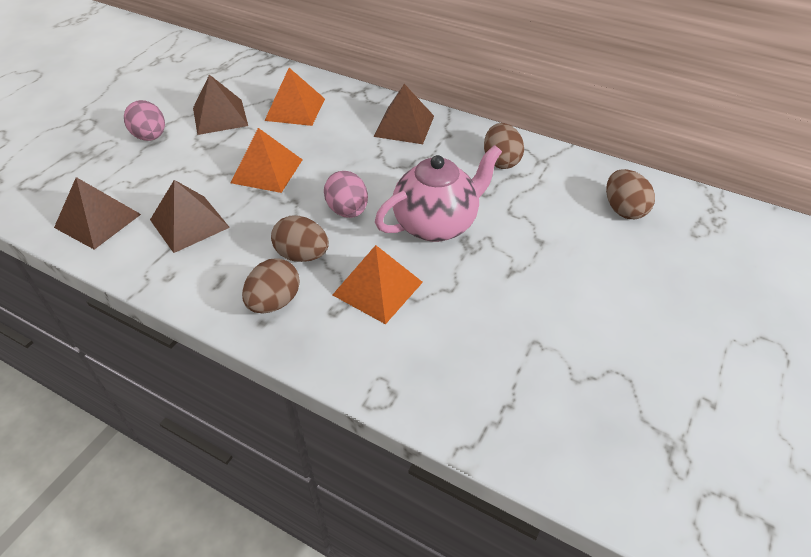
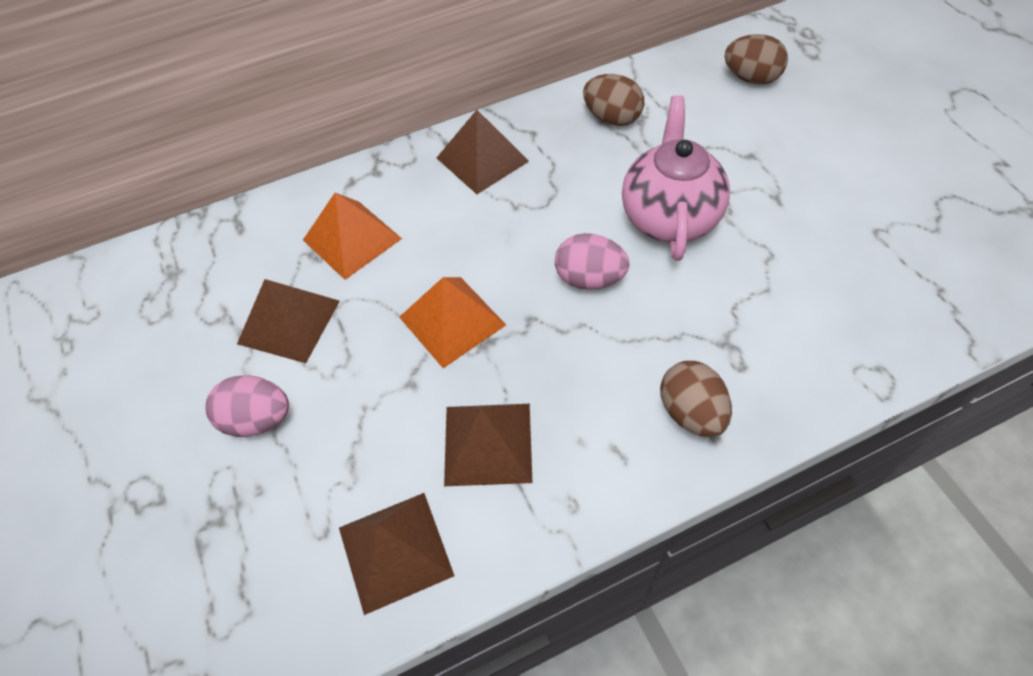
camera: 50 degrees left, 10 degrees up
(302, 255) = (633, 353): brown egg -> none
(377, 288) = (730, 311): orange pyramid -> none

